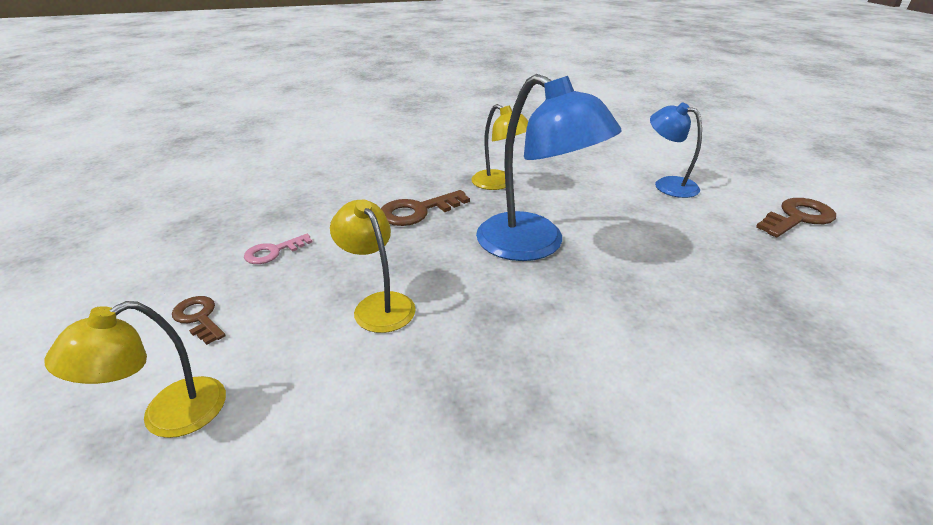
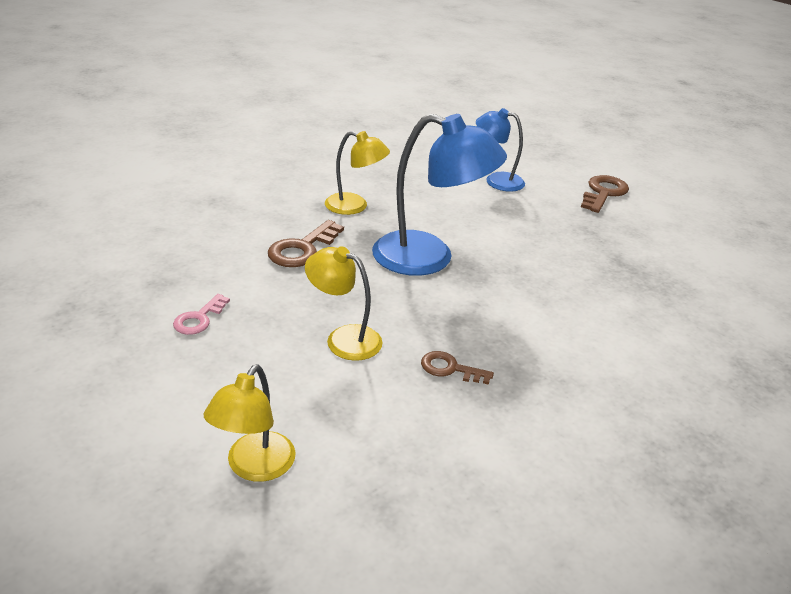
camera: 30 degrees left, 0 degrees up
(199, 318) = (192, 392): brown key -> brown key (450, 369)

